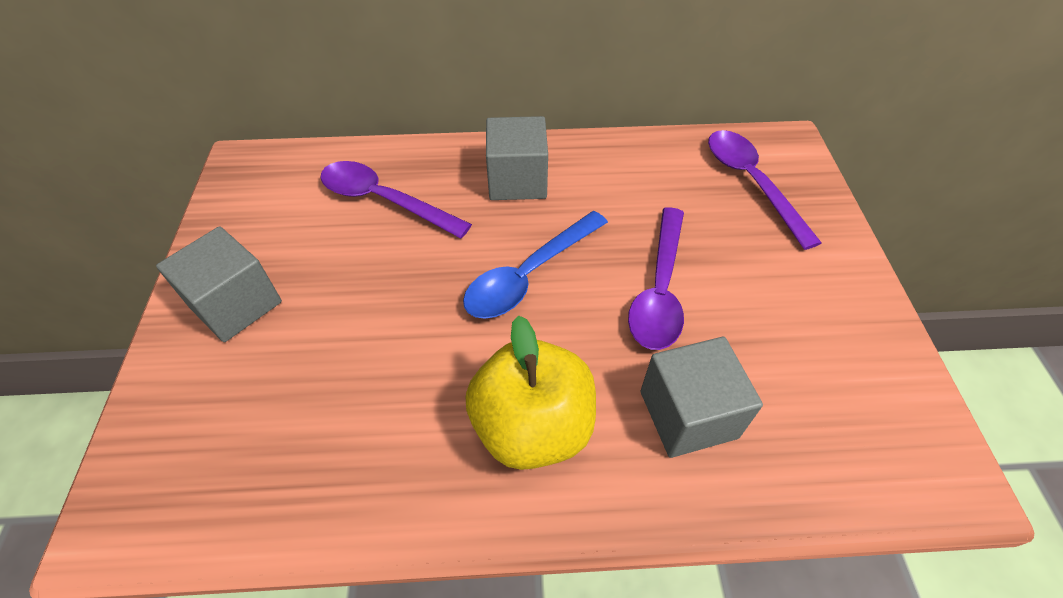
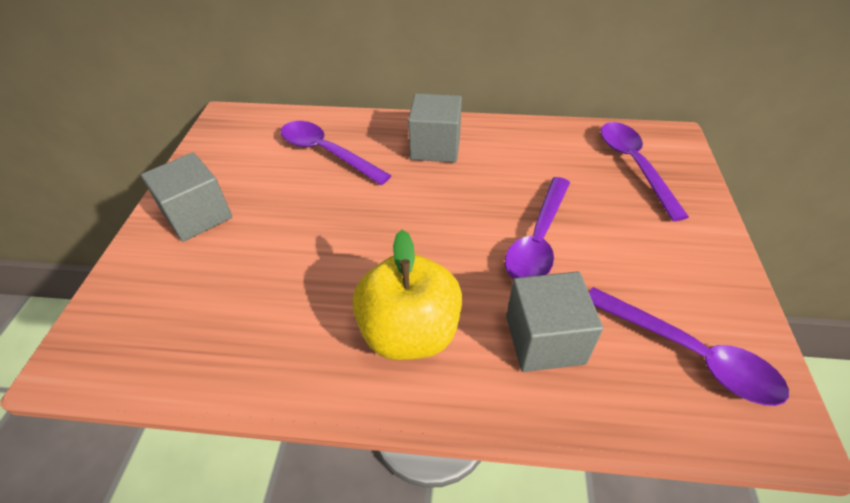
camera: 10 degrees right, 5 degrees down
(528, 275) = (430, 218): blue spoon -> none
(847, 410) = (690, 354): none -> purple spoon

